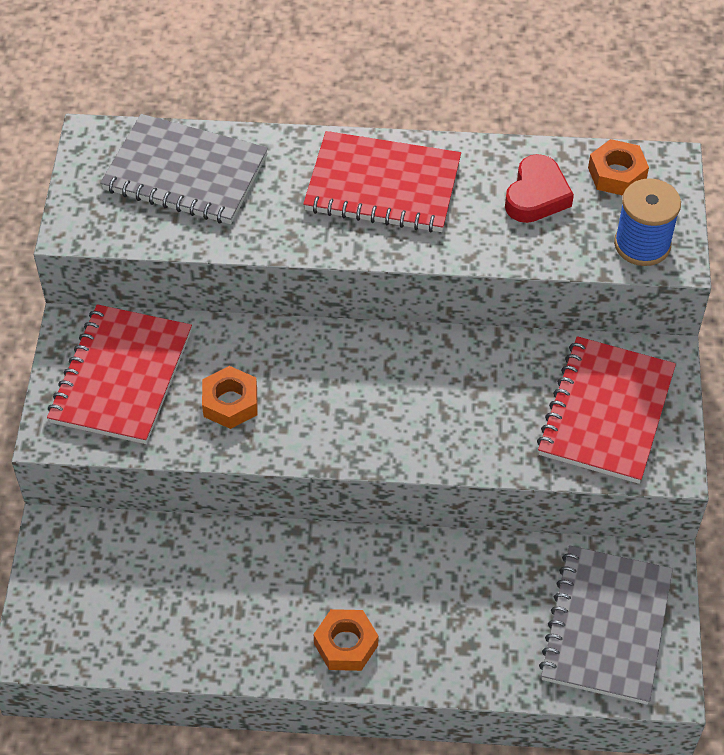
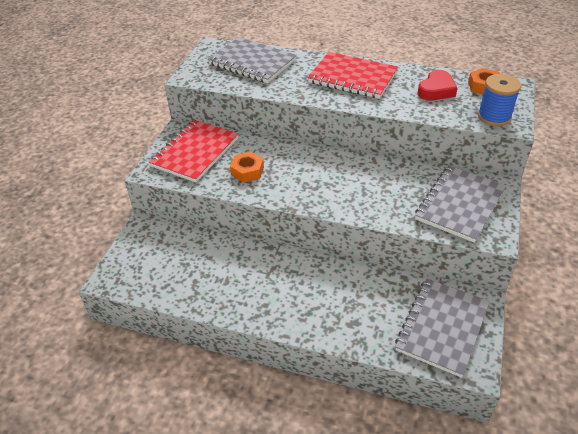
camera: 15 degrees right, 10 degrees down
(346, 644) = (281, 309): orange nut -> none
(606, 412) = (459, 205): red notebook -> grey notebook

